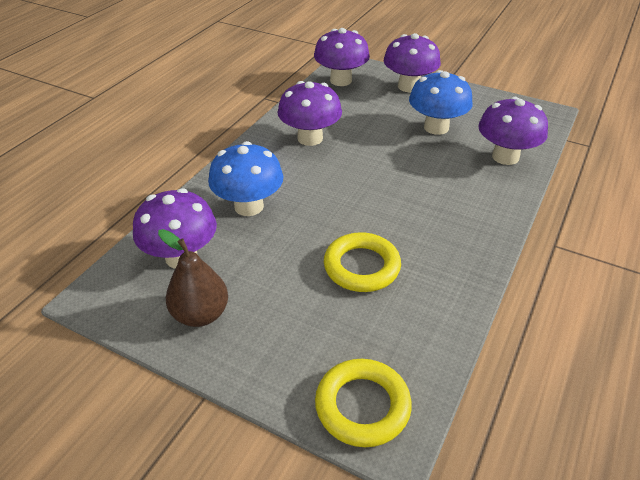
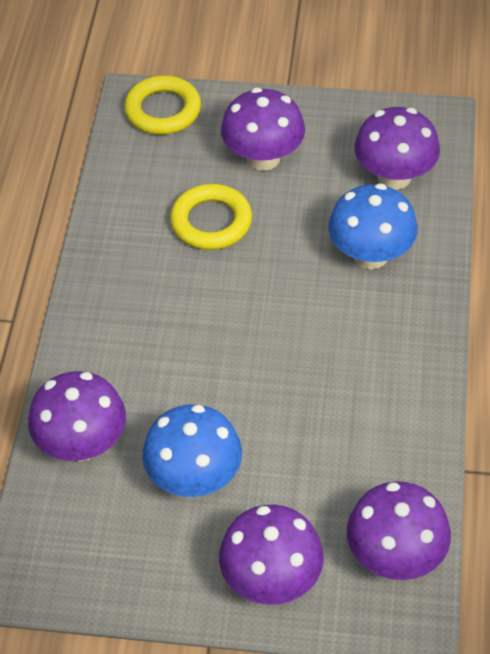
camera: 160 degrees right, 10 degrees up
(200, 314) = (333, 133): brown pear -> none
(310, 138) = (365, 391): purple mushroom -> purple mushroom (263, 158)

